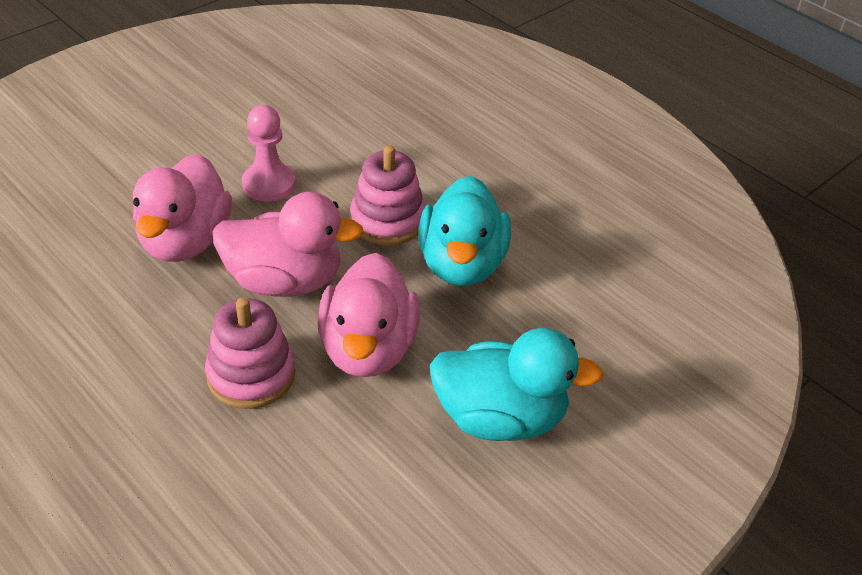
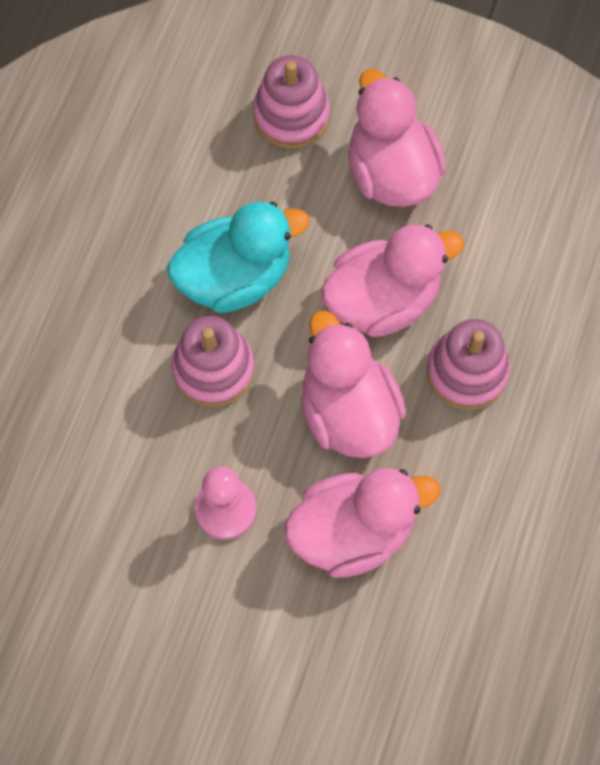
camera: 115 degrees left, 25 degrees up
(500, 418) = (391, 172): turquoise duck -> pink duck
(610, 369) = (291, 115): none -> pink stacking toy

